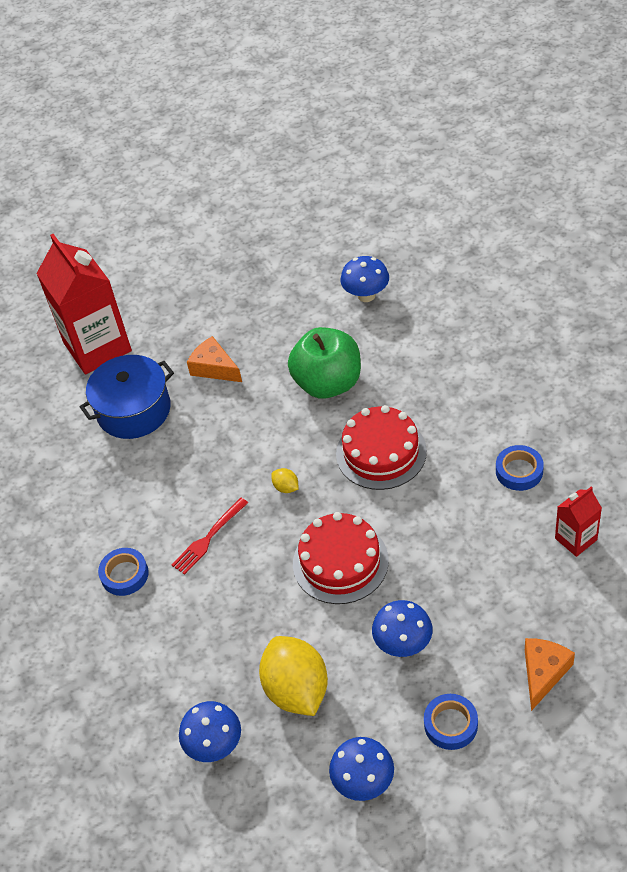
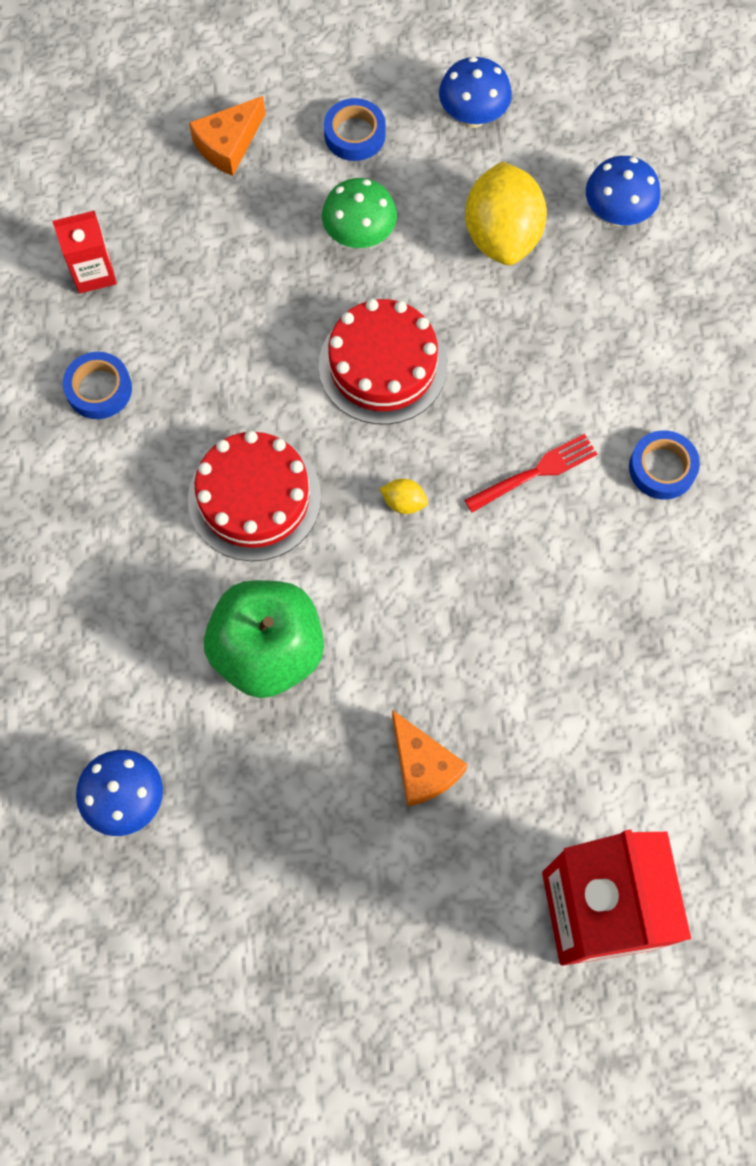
camera: 165 degrees left, 20 degrees up
(134, 410) = (573, 742): blue pot -> none
(286, 487) = (404, 502): yellow lemon -> yellow lemon turned 45 degrees counterclockwise
(403, 644) = (359, 236): blue mushroom -> green mushroom

